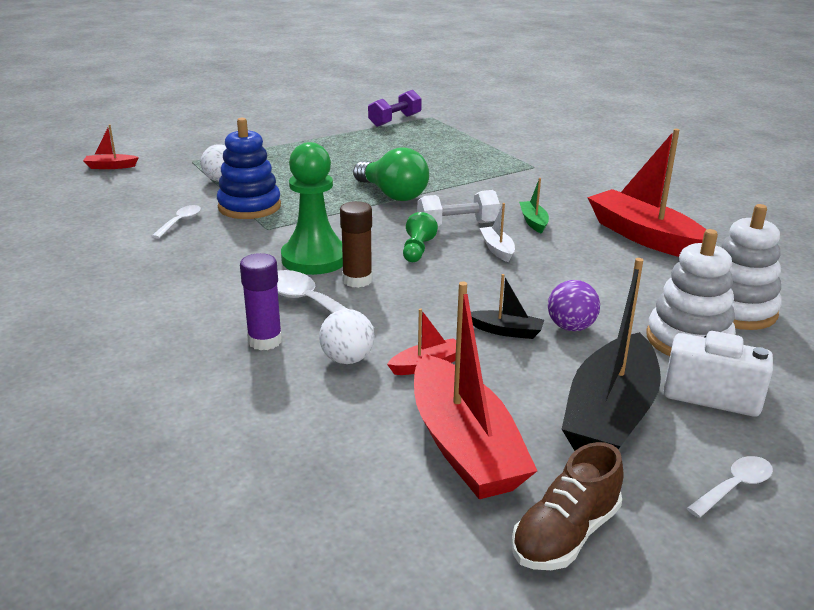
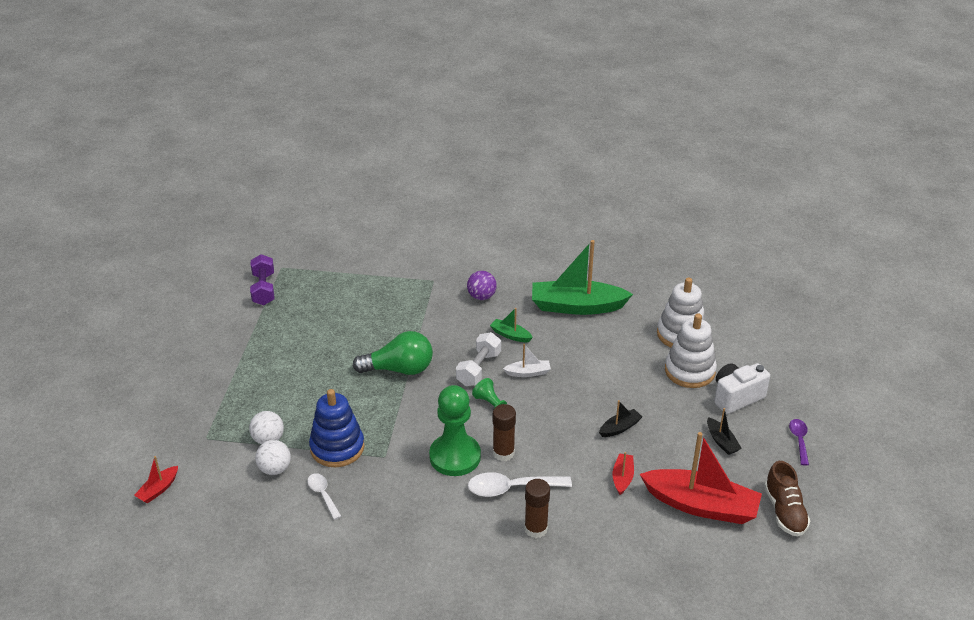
camera: 50 degrees left, 10 degrees up
(265, 341) = (536, 529): purple glue stick -> brown glue stick
(347, 359) = (588, 505): white ball -> white ball (275, 469)
(497, 249) = (528, 373): white boat -> white boat turned 150 degrees clockwise
(571, 327) = (639, 402): purple ball -> purple ball (481, 296)
(610, 415) = (722, 441): black boat -> black boat, size x0.44
(644, 237) = (576, 306): red boat -> green boat
(734, 487) = (799, 440): white spoon -> purple spoon

